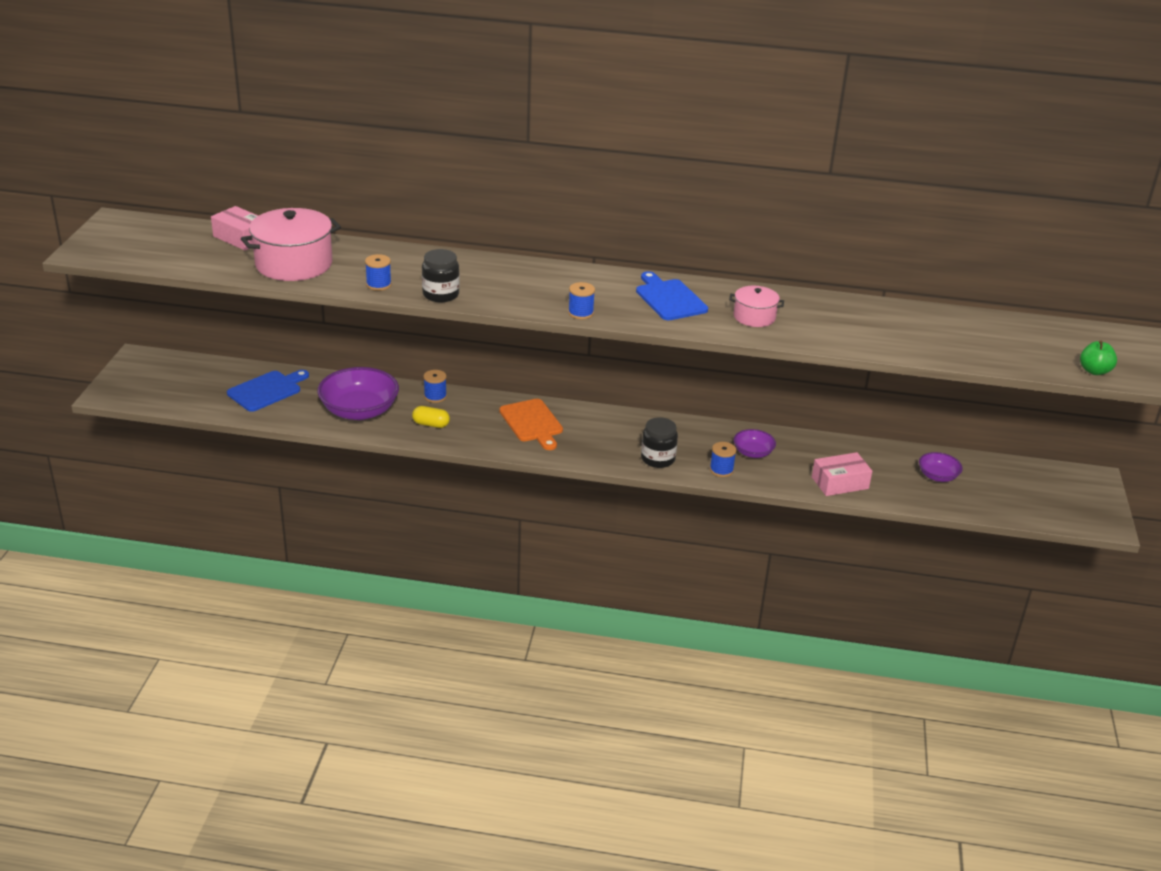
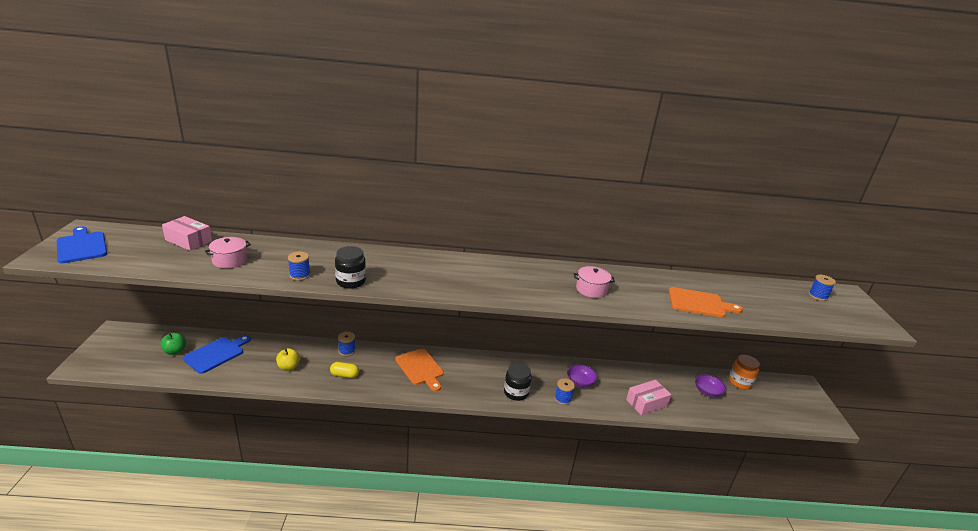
camera: 10 degrees left, 5 degrees down
(294, 264) = (230, 260): pink pot -> pink pot, size x0.54
(359, 411) = (289, 367): purple bowl -> yellow apple
(581, 313) = (463, 292): blue spool -> blue spool (818, 296)
(669, 298) = (526, 277): blue cutting board -> blue cutting board (81, 246)
(900, 340) = (699, 303): none -> orange cutting board
(994, 468) = (740, 382): none -> orange jar
(1094, 371) = (840, 321): green apple -> green apple (175, 351)

